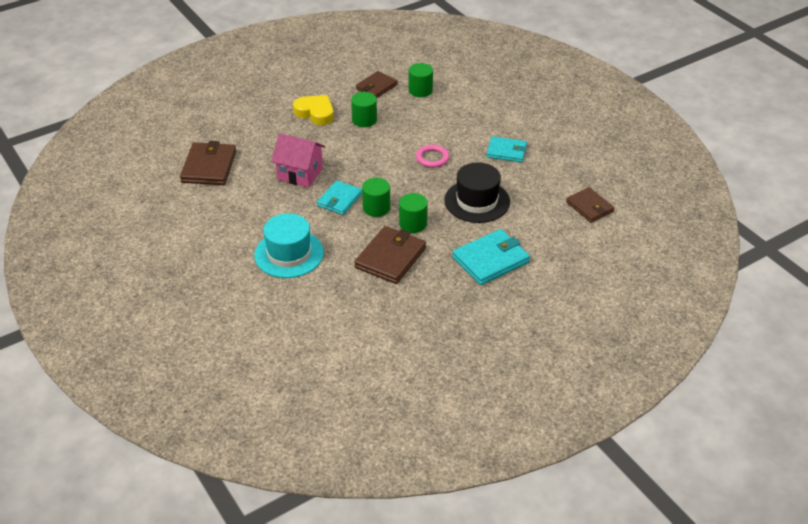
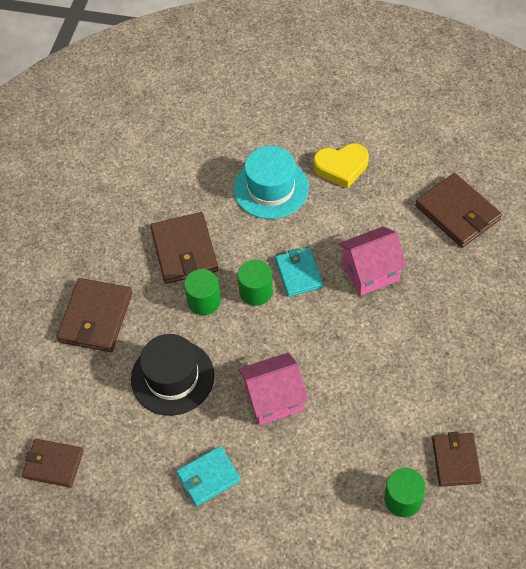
camera: 140 degrees right, 15 degrees up
(315, 113) = (462, 361): yellow heart -> yellow heart (341, 167)
(364, 120) = (403, 395): green cylinder -> none
(432, 158) = (273, 399): pink ring -> pink house
(491, 260) = (95, 317): turquoise wallet -> brown wallet

